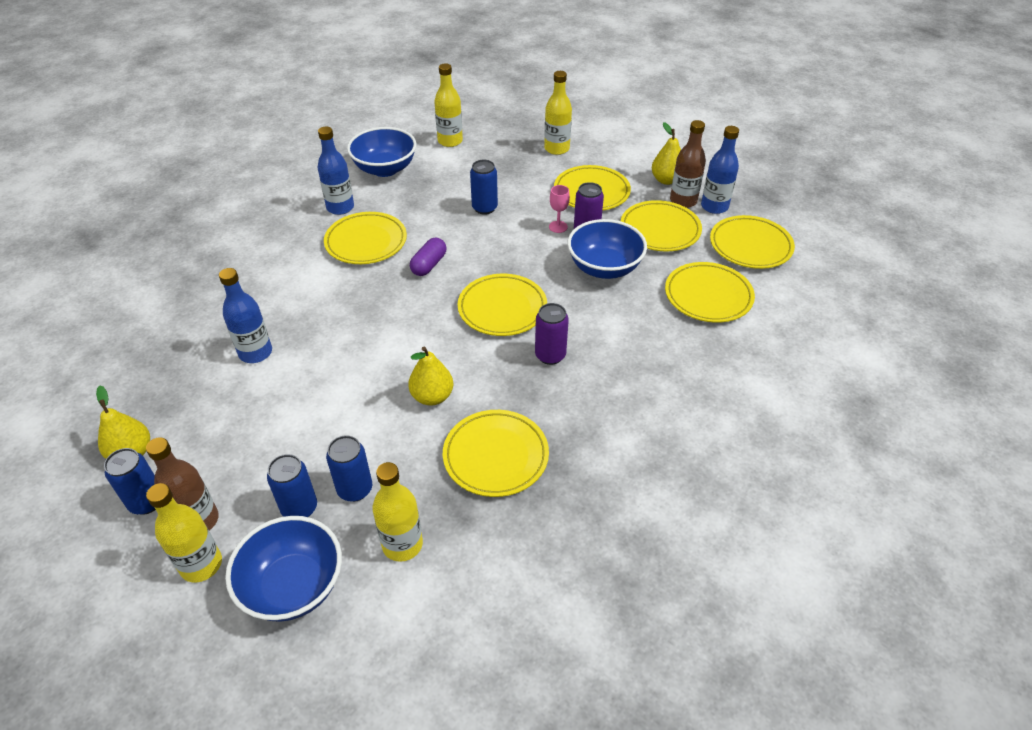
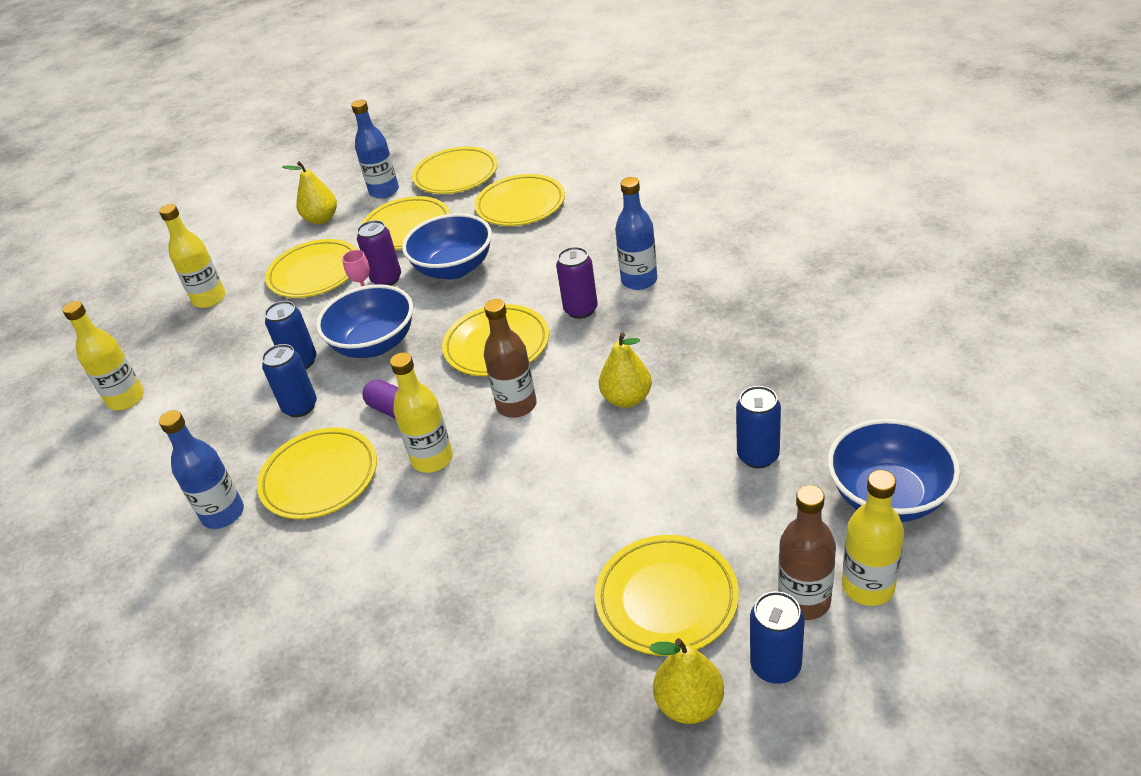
camera: 75 degrees left, 5 degrees down
(255, 353) = (516, 581): blue bottle -> blue bottle (639, 280)
(299, 508) = (784, 502): blue can -> blue can (300, 407)
(385, 169) = (153, 468): blue bowl -> blue bowl (374, 344)
(402, 544) = (829, 413): yellow bottle -> yellow bottle (432, 459)
(495, 456) = (717, 348): yellow plate -> yellow plate (666, 599)
(683, 201) = (364, 210): brown bottle -> brown bottle (516, 405)

